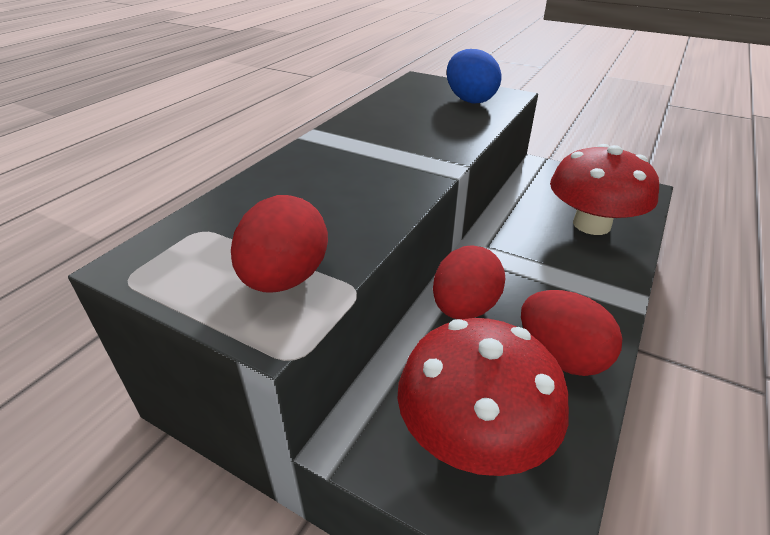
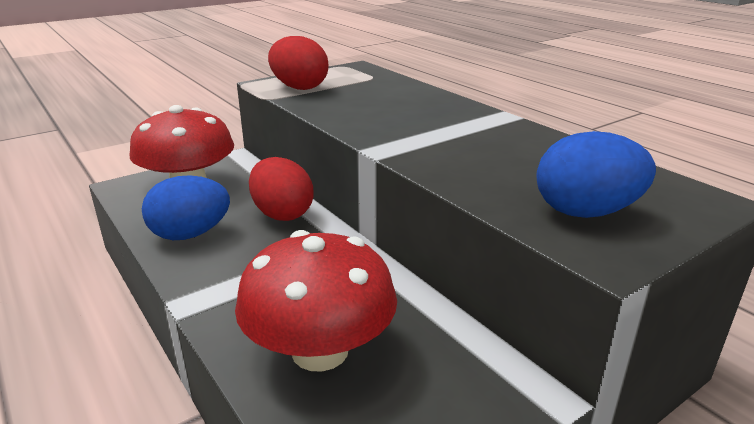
camera: 115 degrees right, 10 degrees down
(561, 356) = (190, 234): red egg -> blue egg

